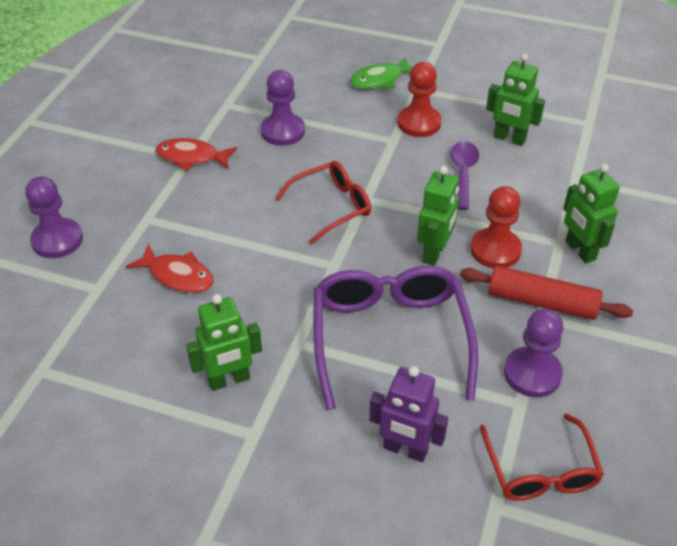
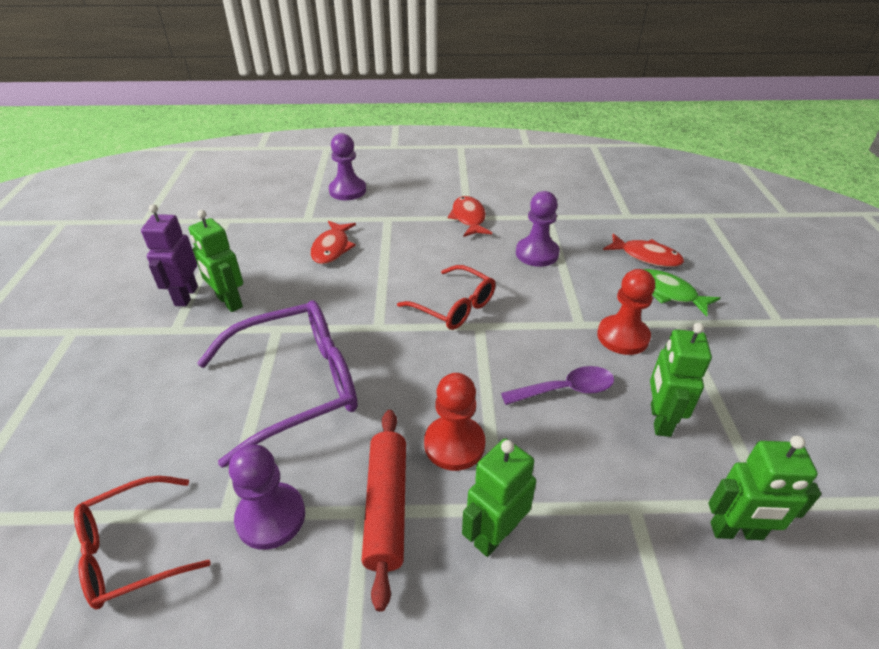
camera: 70 degrees right, 5 degrees down
(327, 71) = (646, 257): none -> red fish
(405, 450) = (159, 428): purple robot -> purple robot (186, 296)
(434, 253) = (426, 393): green robot -> green robot (736, 532)

